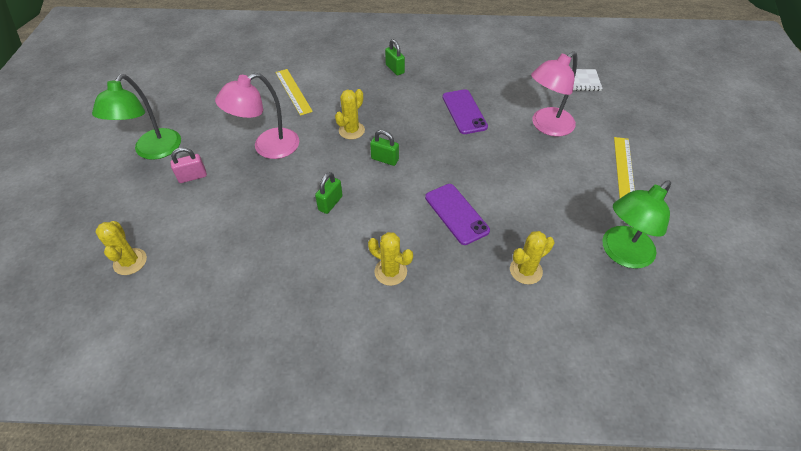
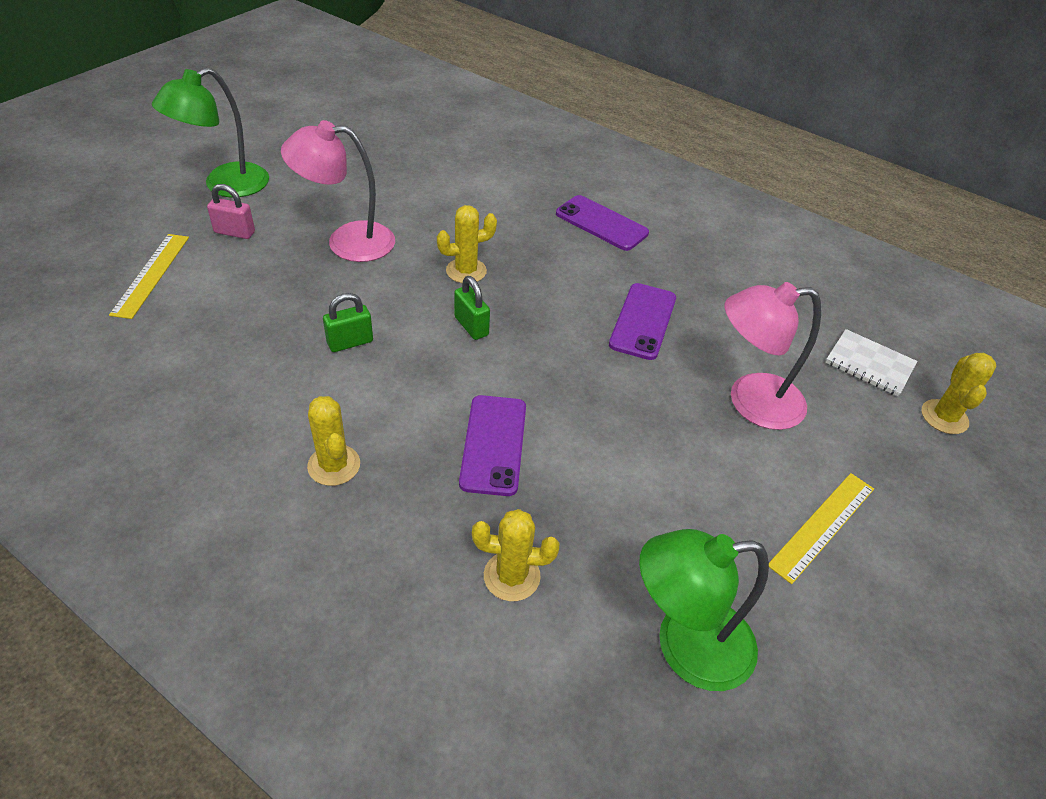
camera: 30 degrees right, 5 degrees down
(130, 262) = (82, 288): yellow cactus -> yellow cactus (944, 417)
(293, 91) = (444, 192): yellow ruler -> yellow ruler (151, 274)
(395, 69) = (601, 223): green padlock -> purple phone

